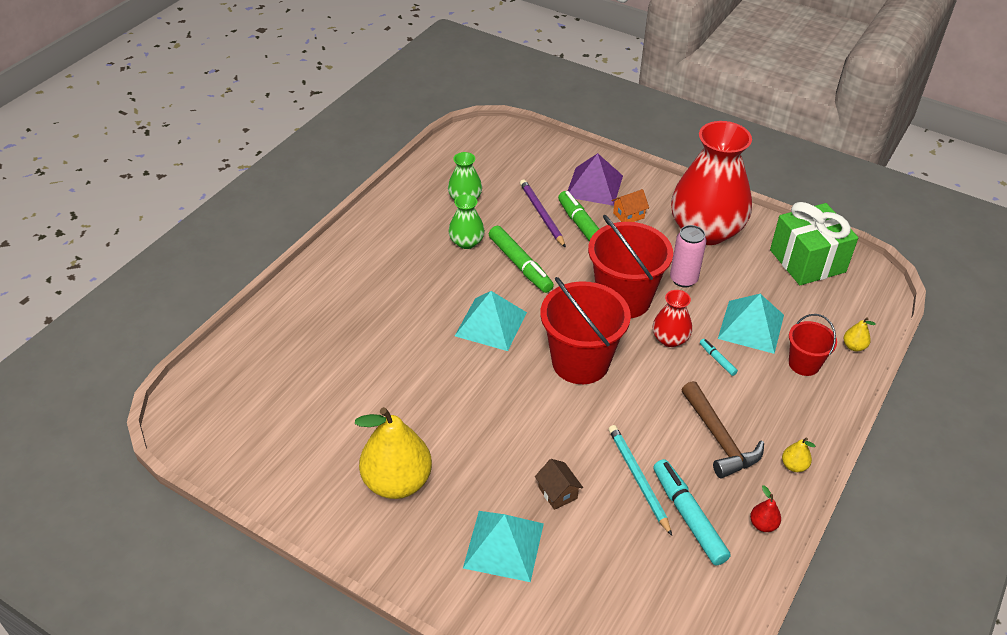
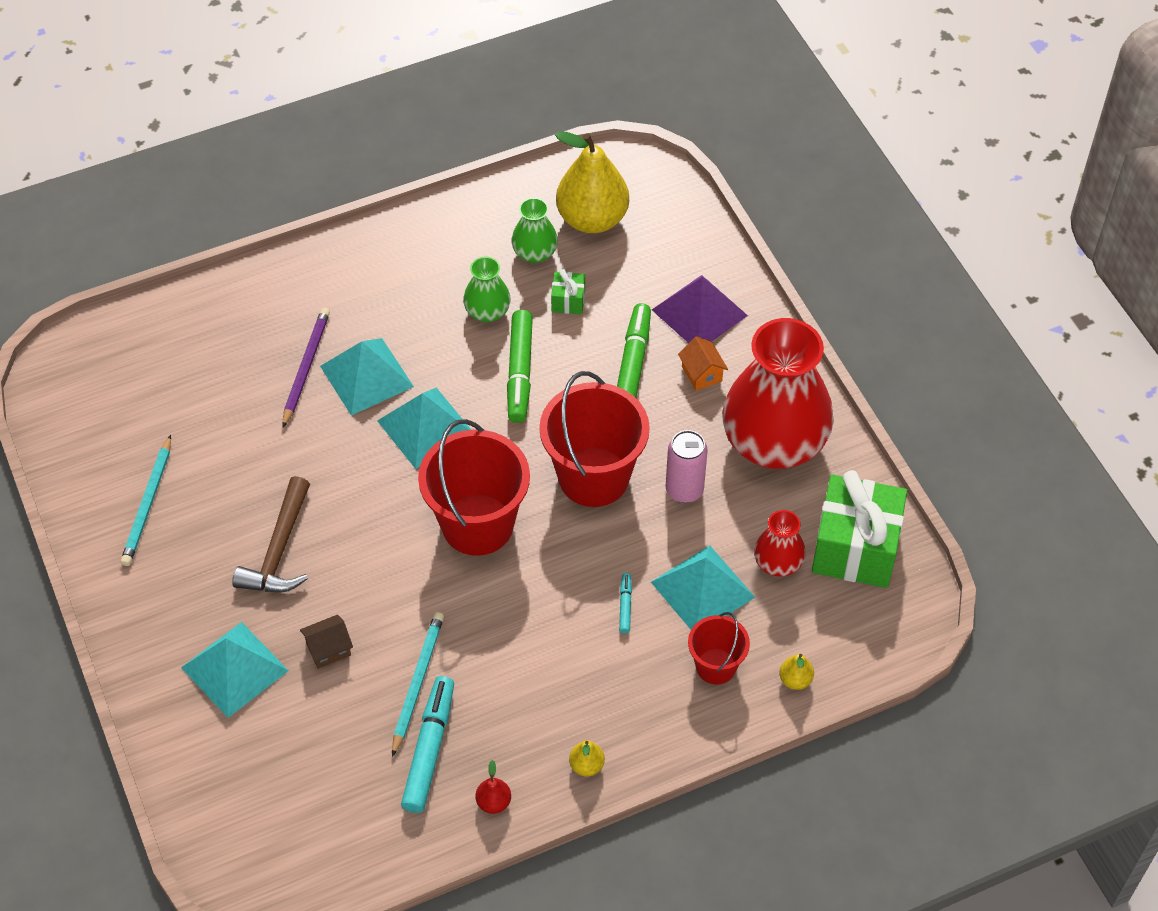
camera: 35 degrees right, 10 degrees up
(336, 471) = (148, 504): none -> turquoise pencil
(397, 482) = (193, 548): yellow pear -> yellow pear (592, 219)
(422, 314) = (366, 376): none -> turquoise pyramid
(511, 214) = (568, 301): none -> green gift
(541, 214) = (602, 319): purple pencil -> purple pencil (305, 367)
(557, 493) = (328, 649): brown house -> brown house turned 60 degrees clockwise
(628, 215) = (701, 373): orange house -> orange house turned 60 degrees clockwise
(670, 339) = (598, 552): red vase -> red vase (778, 563)
(719, 439) = (539, 692): brown hammer -> brown hammer (279, 550)

